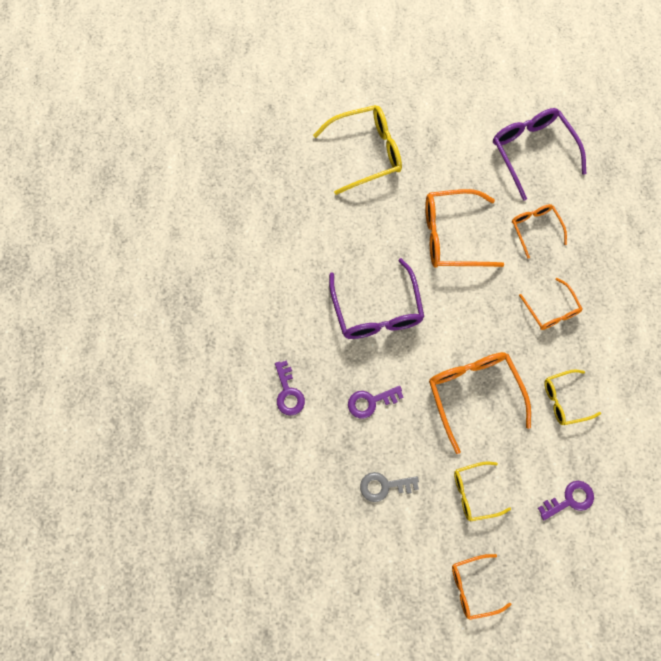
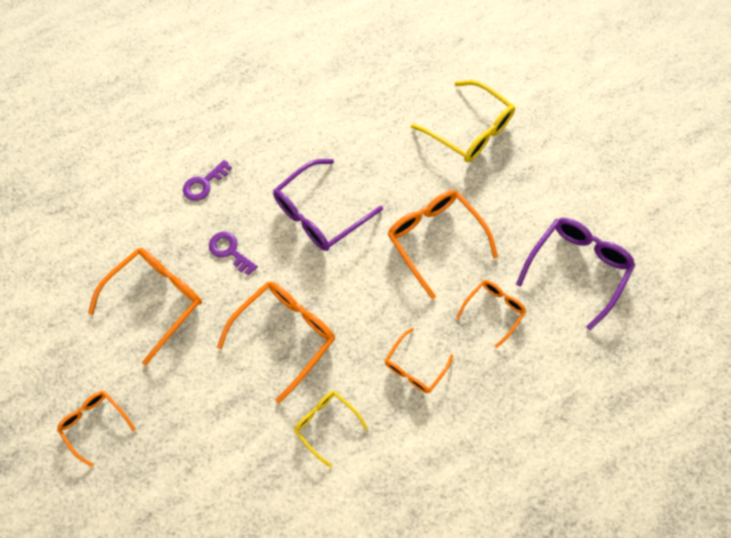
camera: 60 degrees right, 5 degrees down
(384, 486) = (156, 300): grey key -> orange glasses
(474, 492) = (187, 381): yellow glasses -> none
(569, 499) = (223, 477): purple key -> none

